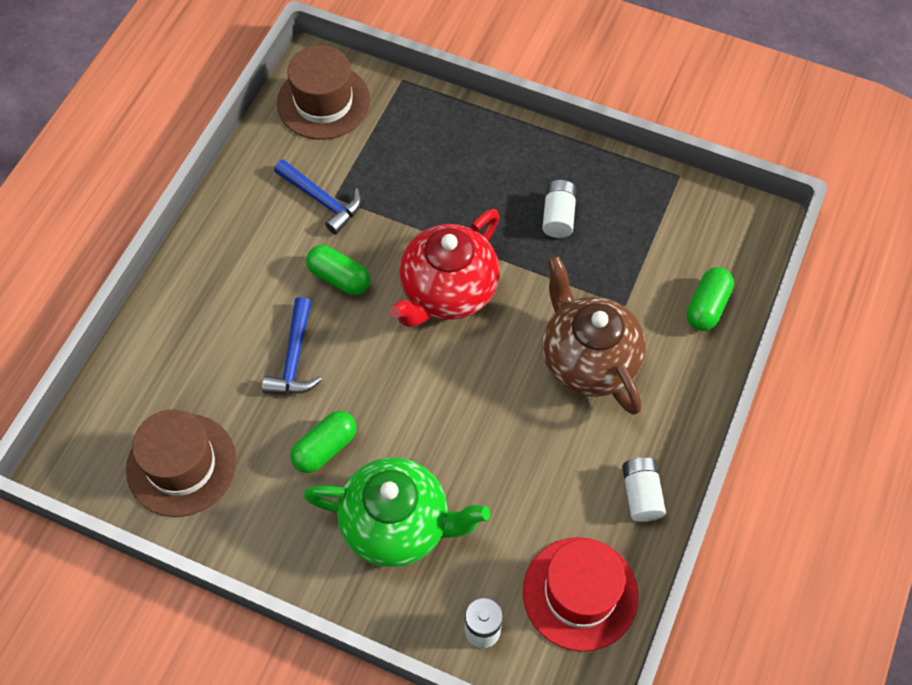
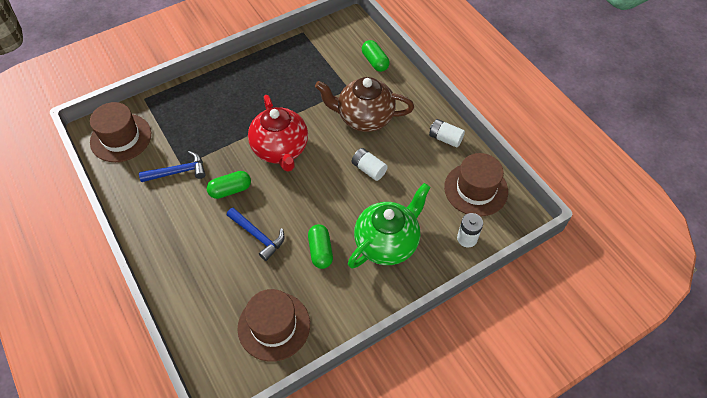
camera: 55 degrees left, 5 degrees down
(558, 216) = (281, 85): white battery -> white battery (369, 169)
(580, 593) = (476, 189): red hat -> brown hat

